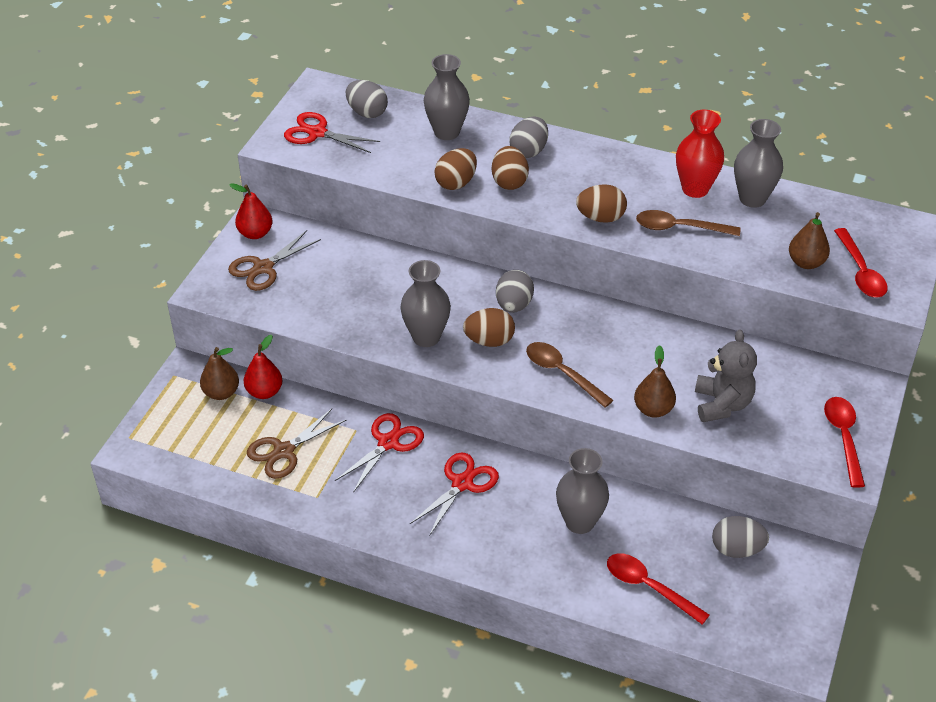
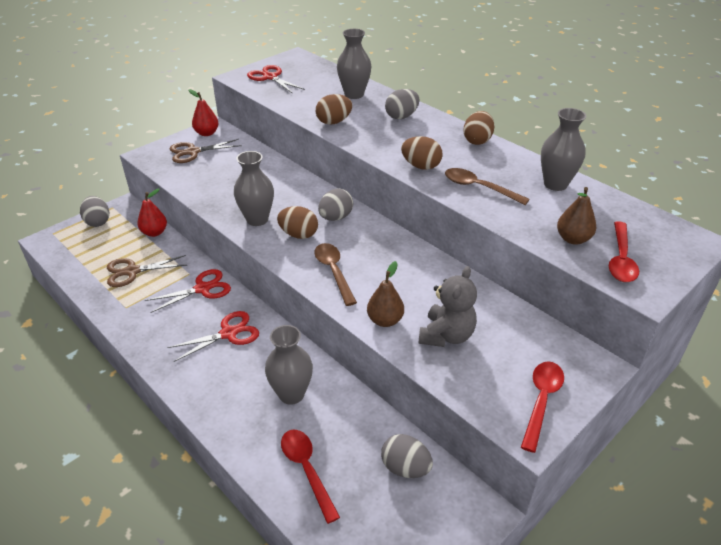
camera: 25 degrees right, 5 degrees down
(221, 393) = (129, 225): brown pear -> none
(367, 113) = (312, 74): grey egg -> grey egg (98, 222)
(509, 182) = (371, 130): brown egg -> brown egg (477, 140)
(695, 189) = (511, 167): red vase -> none

